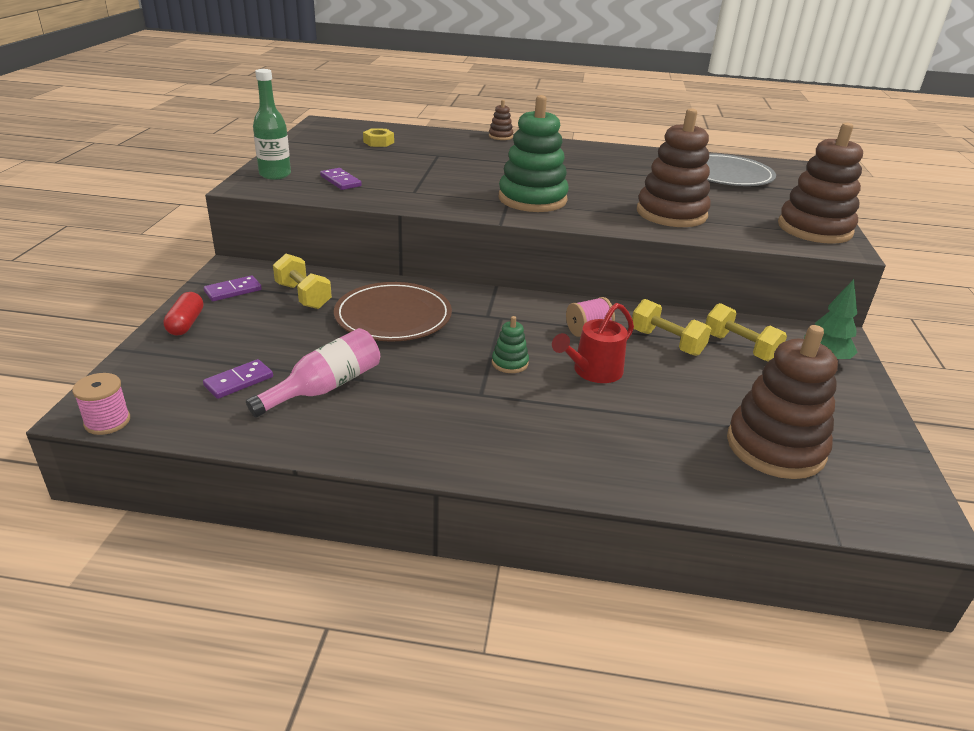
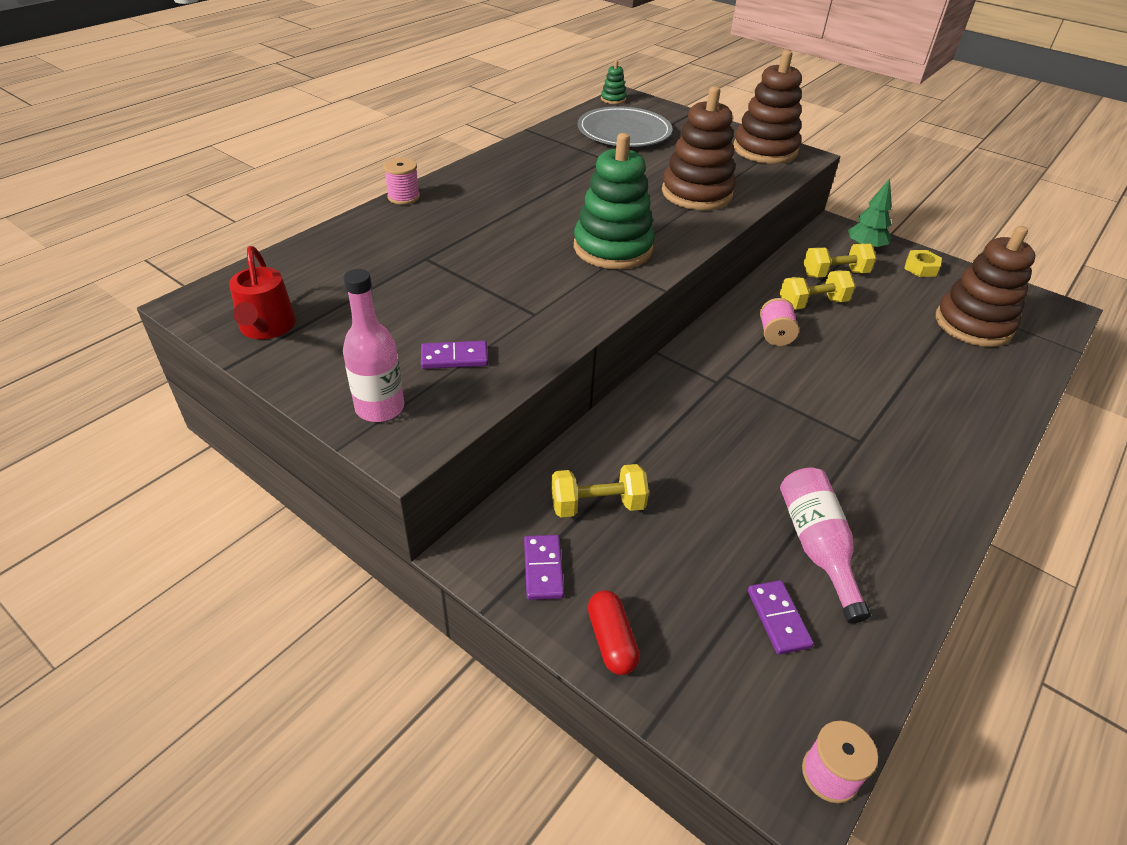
camera: 60 degrees left, 10 degrees up
(186, 323) = (611, 640): red capsule -> red capsule turned 45 degrees clockwise
(275, 175) = (380, 408): green bottle -> pink bottle
(378, 142) = (333, 285): yellow nut -> yellow nut (920, 268)
(393, 316) = (686, 447): brown plate -> none
(500, 136) = (403, 197): brown stacking toy -> pink spool
(510, 363) = (813, 403): green stacking toy -> green stacking toy (613, 99)
(593, 371) = (845, 361): red watering can -> red watering can (267, 327)

